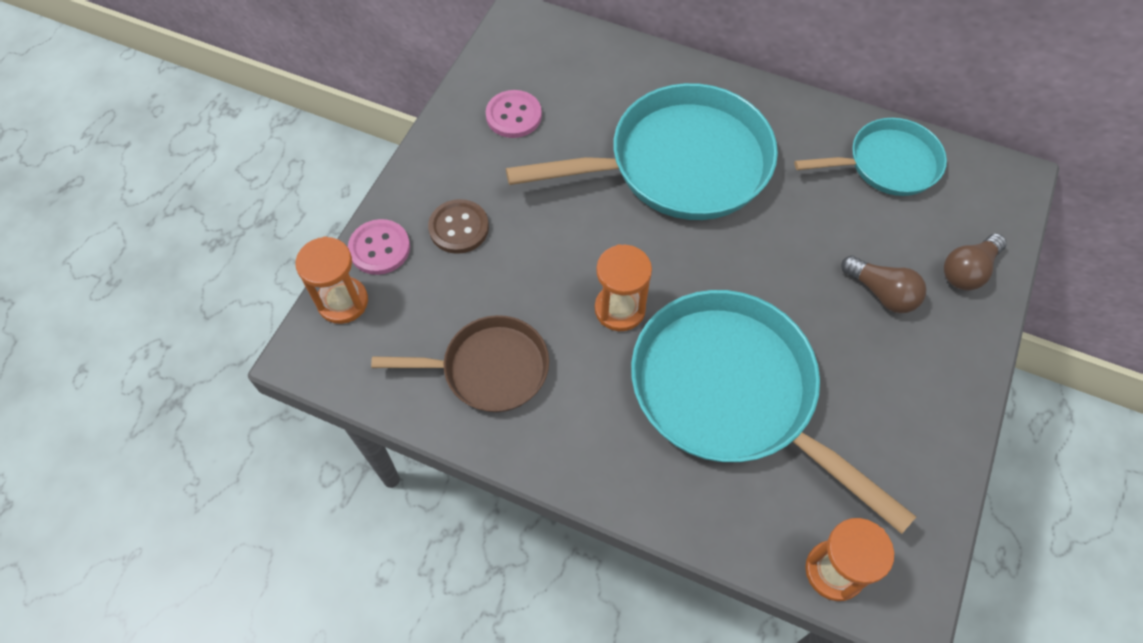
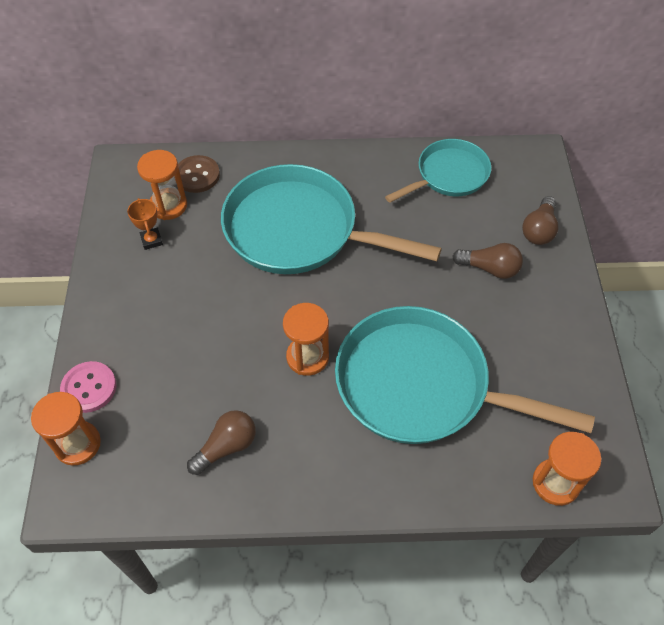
camera: 25 degrees left, 5 degrees down
(459, 228) = (148, 345): brown button -> brown button (197, 175)
(488, 369) = (226, 447): brown pan -> brown light bulb
(513, 116) = (151, 240): pink button -> orange trophy
(549, 84) = (168, 205): none -> orange hourglass
(678, 164) = (299, 230): turquoise pan -> turquoise pan turned 120 degrees counterclockwise

